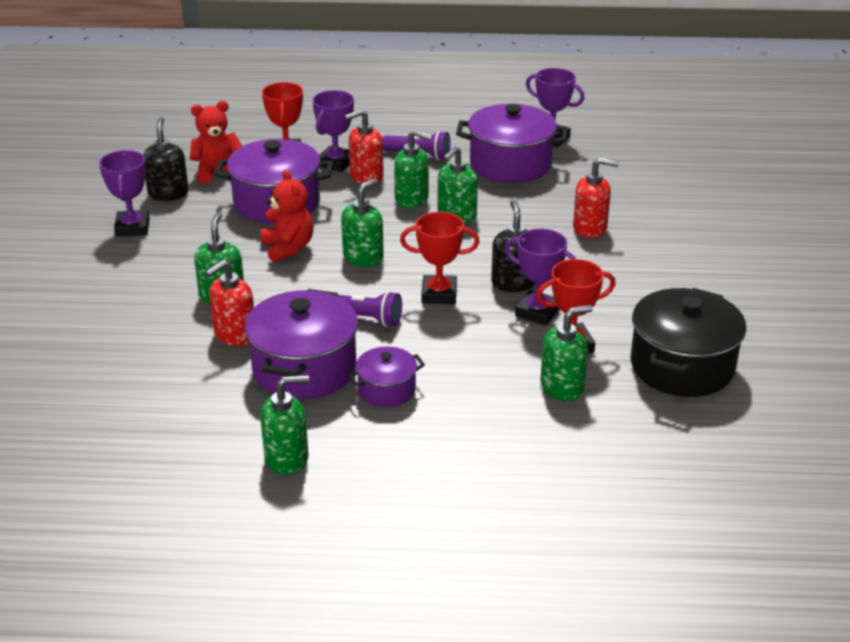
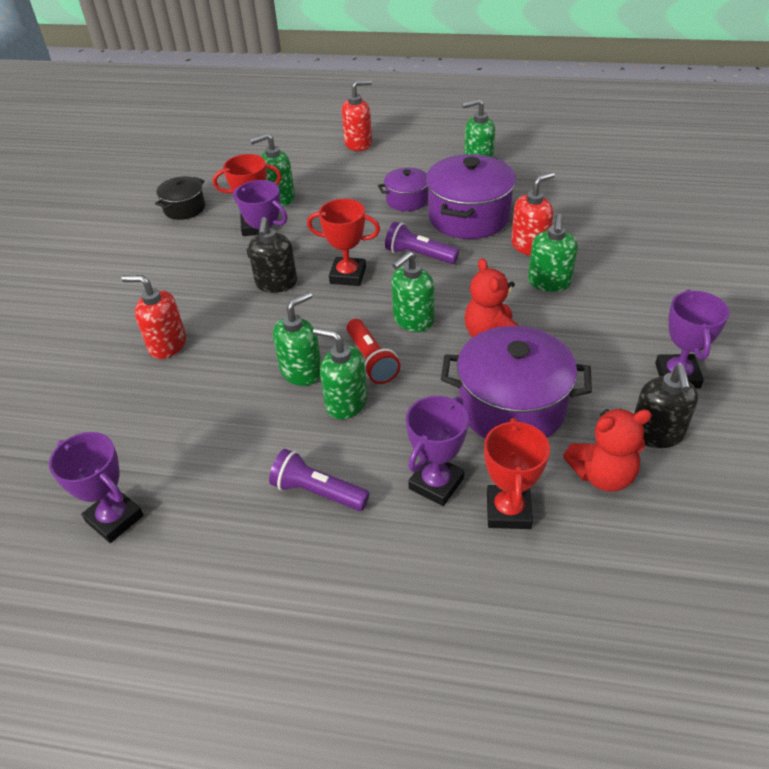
camera: 170 degrees left, 10 degrees up
(366, 177) = (397, 449): red soap dispenser -> red soap dispenser (358, 144)
(397, 226) = (371, 360): none -> red flashlight
(510, 164) = (200, 462): purple pot -> none
(682, 366) = (184, 208): black pot -> black pot, size x0.54

